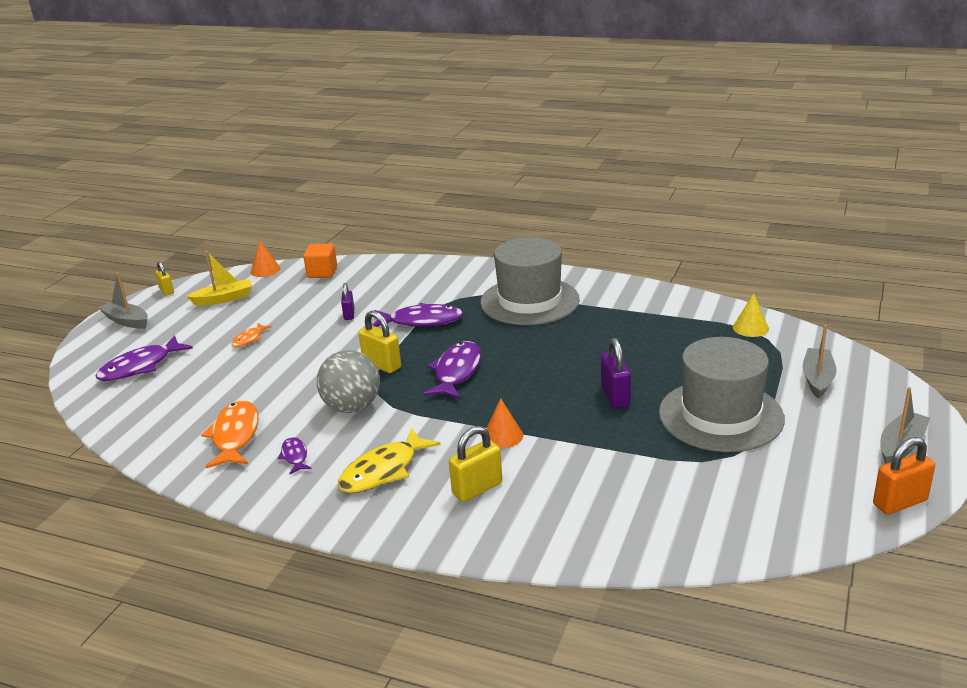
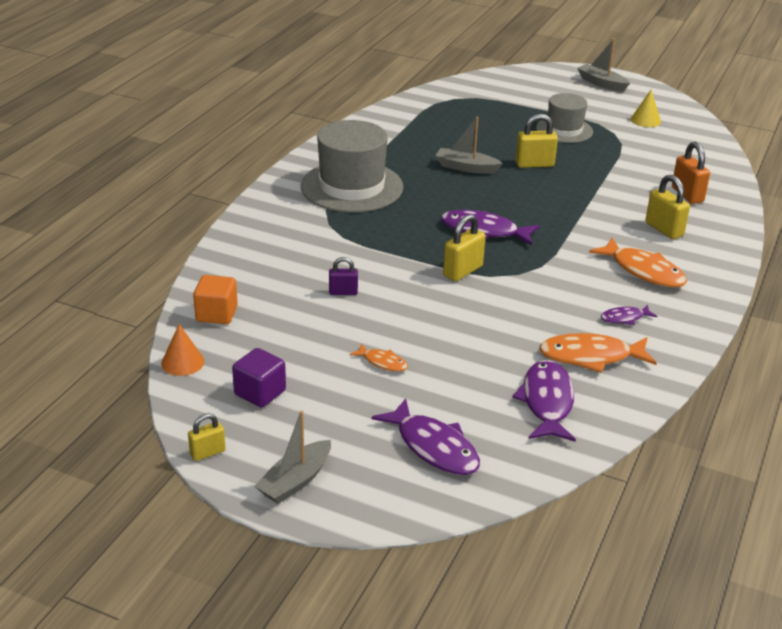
camera: 90 degrees left, 5 degrees up
(224, 299) = (260, 393): yellow boat -> purple cube
(352, 407) = (541, 288): grey ball -> none
(383, 470) = (643, 271): yellow fish -> orange fish
(421, 321) = (375, 247): purple fish -> purple fish (547, 402)
(503, 436) = (591, 215): orange cone -> none
(615, 397) = (534, 164): purple padlock -> yellow padlock
(720, 416) = (564, 130): grey hat -> grey hat, size x0.61
(750, 328) = (435, 101): yellow cone -> yellow cone (645, 120)
(817, 379) = (517, 92): grey boat -> grey boat (466, 168)
(900, 502) = (661, 95): orange padlock -> orange padlock (687, 195)

